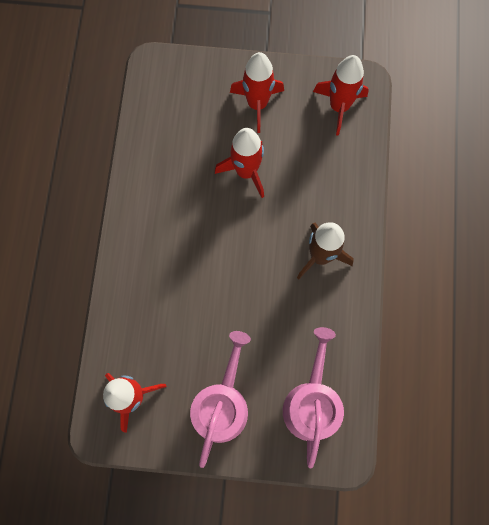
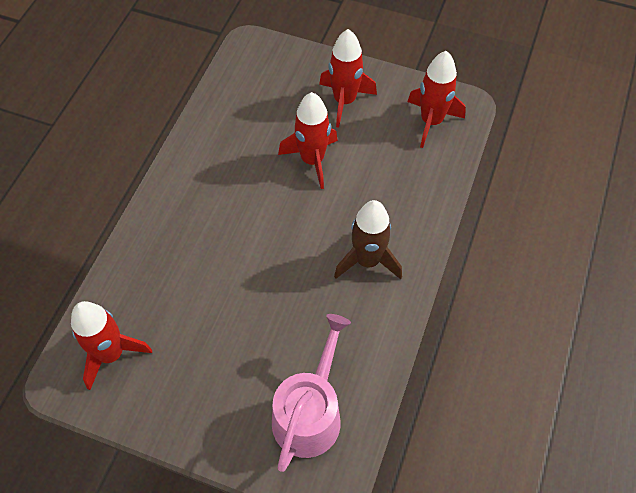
camera: 15 degrees right, 15 degrees down
(222, 404) = (207, 388): pink watering can -> none

